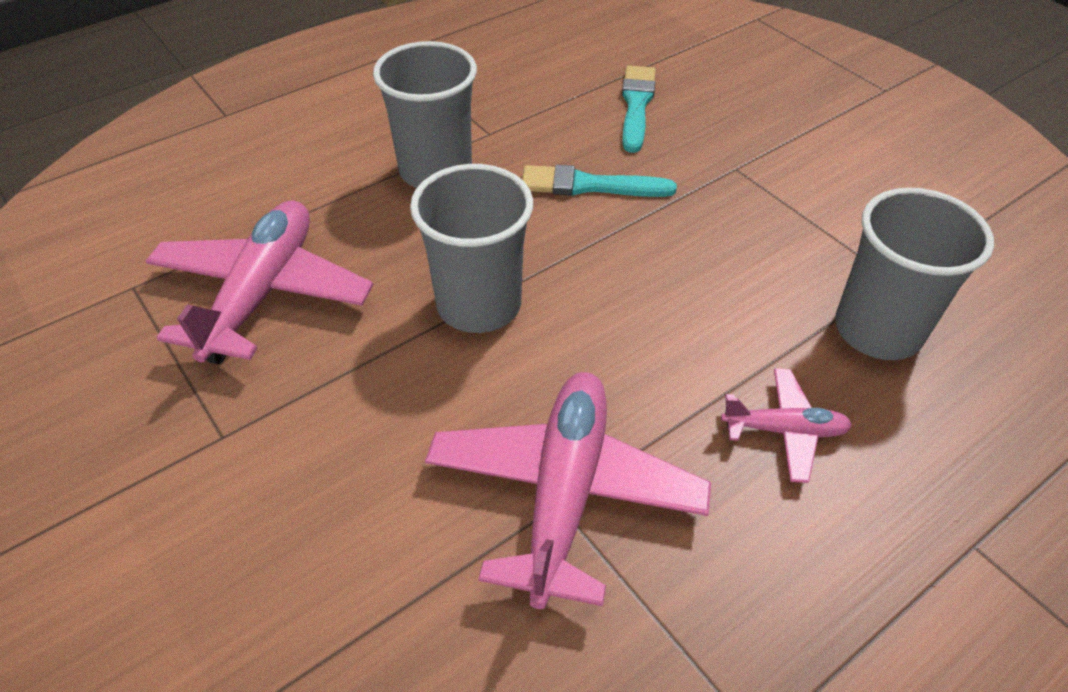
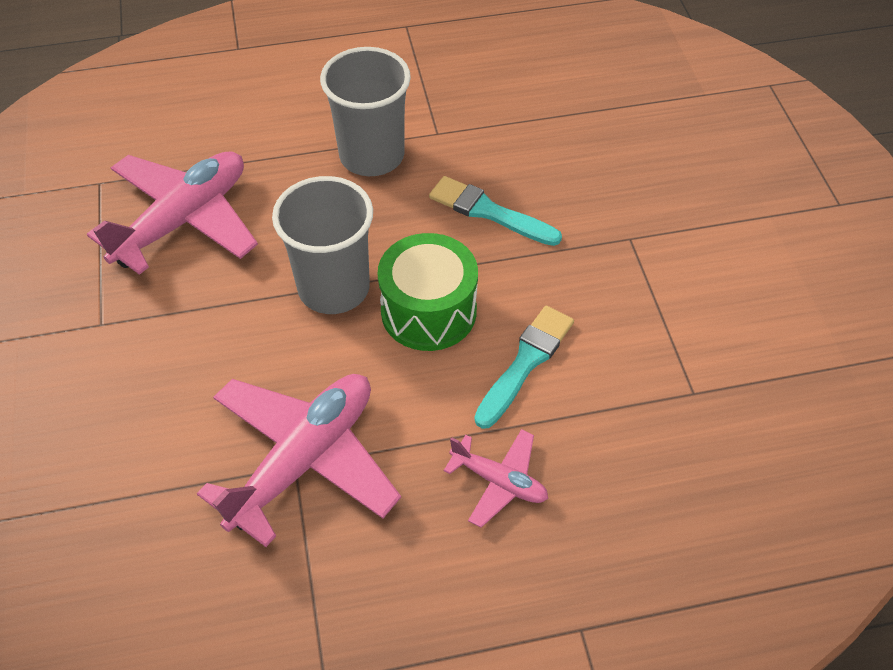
camera: 25 degrees right, 5 degrees up
(594, 293) = (428, 311): none -> green drum
(636, 105) = (584, 145): turquoise brush -> turquoise brush (525, 362)
(877, 330) = (641, 431): grey cup -> none

